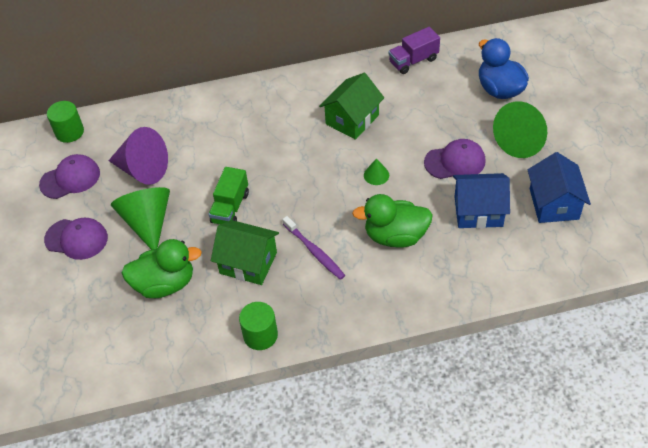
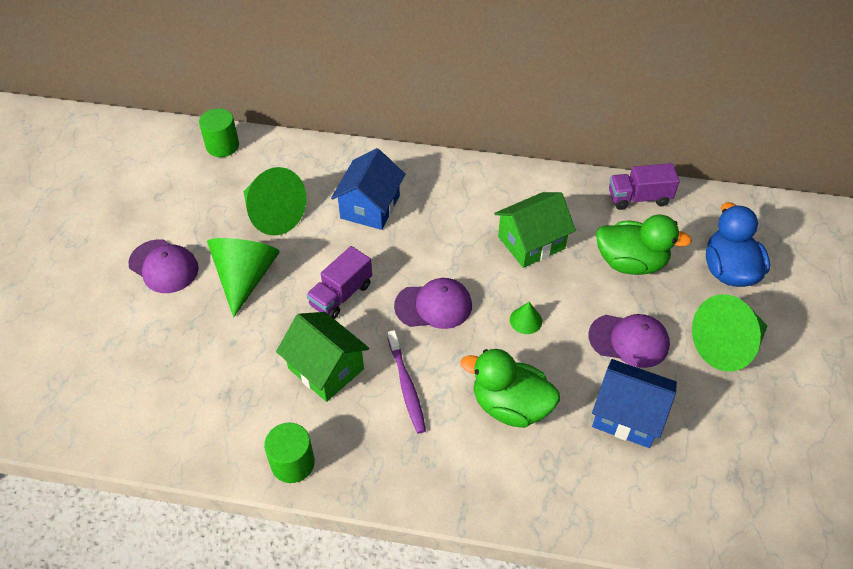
camera: 20 degrees right, 0 degrees up
(70, 179) = (195, 197): purple cap -> purple cap (433, 306)
(142, 170) = (272, 215): purple cone -> green cone
(165, 284) = (224, 356): green duck -> green duck (630, 263)
(230, 207) = (341, 295): green truck -> purple truck
(554, 204) = (730, 445): blue house -> blue house (370, 207)

